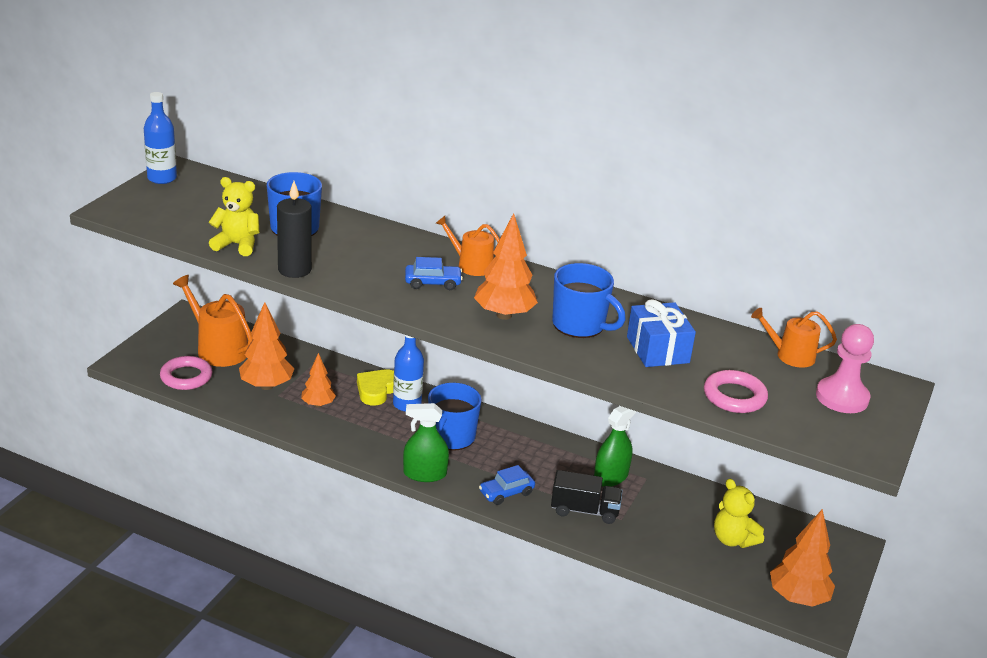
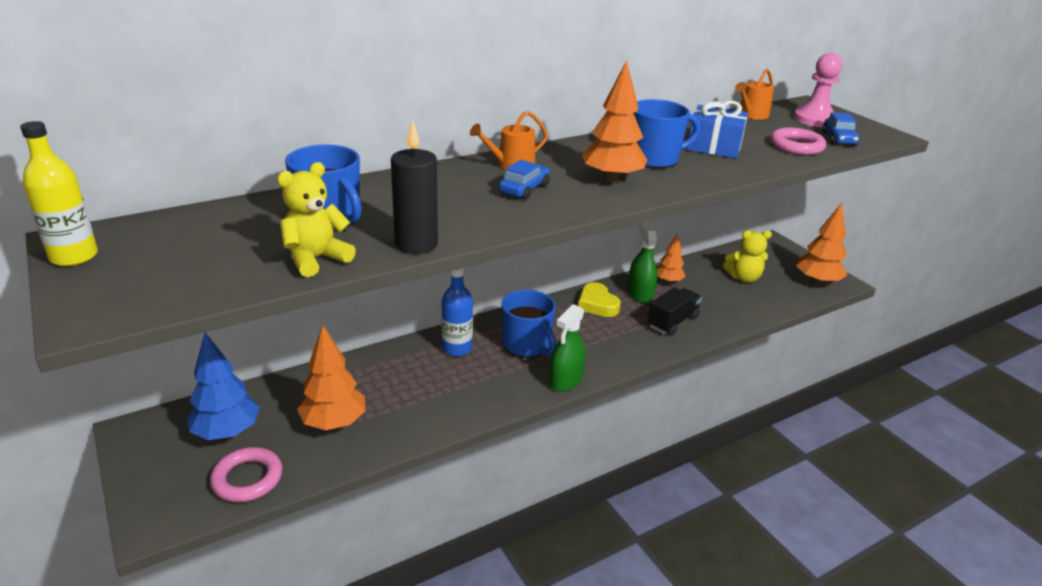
camera: 55 degrees left, 0 degrees up
(162, 178) = (74, 257): blue bottle -> yellow bottle
(218, 349) = (227, 432): orange watering can -> blue tree
(318, 404) = (402, 401): orange tree -> orange tree (668, 281)
(376, 390) = (418, 356): yellow heart -> yellow heart (597, 304)
(506, 493) = (624, 348): blue car -> blue car (838, 139)

